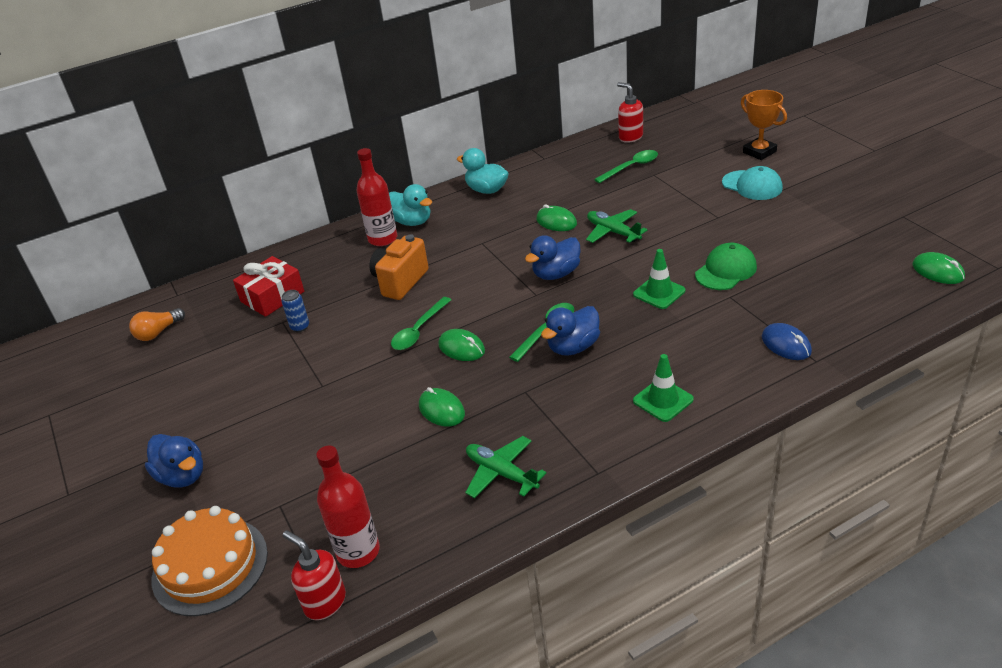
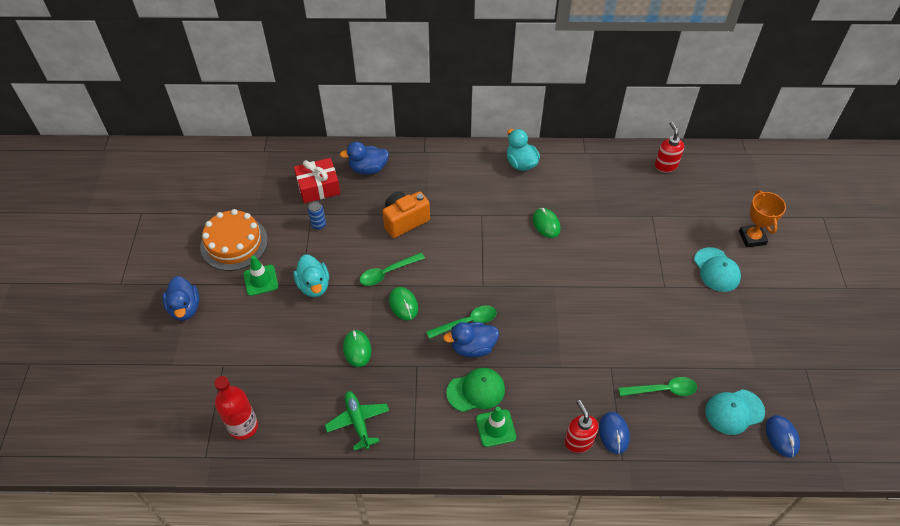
camera: 25 degrees right, 15 degrees up
(158, 332) = (235, 179): orange light bulb -> none
(210, 566) = (163, 385): orange cake -> orange cake (234, 243)
(324, 602) = (205, 450): red soap dispenser -> red soap dispenser (578, 441)
(382, 239) = (419, 172): red bottle -> none
(412, 222) = (449, 167): turquoise duck -> turquoise duck (314, 285)
(556, 274) = (509, 274): blue duck -> blue duck (368, 169)
(613, 232) = (578, 257): green plane -> none
(631, 167) = (641, 199): green spoon -> green spoon (662, 390)
(659, 292) = (565, 334): green traffic cone -> green traffic cone (261, 280)
(726, 270) = (627, 342): green cap -> green cap (476, 391)
(877, 274) = (734, 411): none -> turquoise cap
(937, 271) = (781, 437): green mouse -> blue mouse

